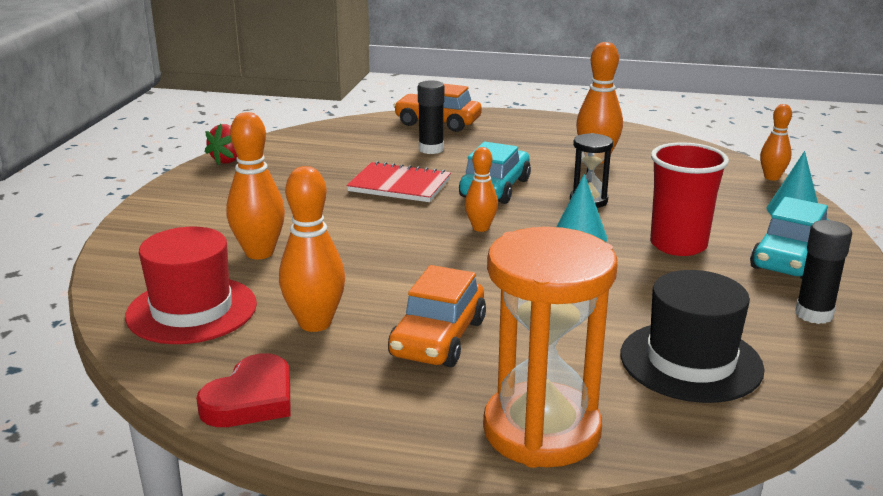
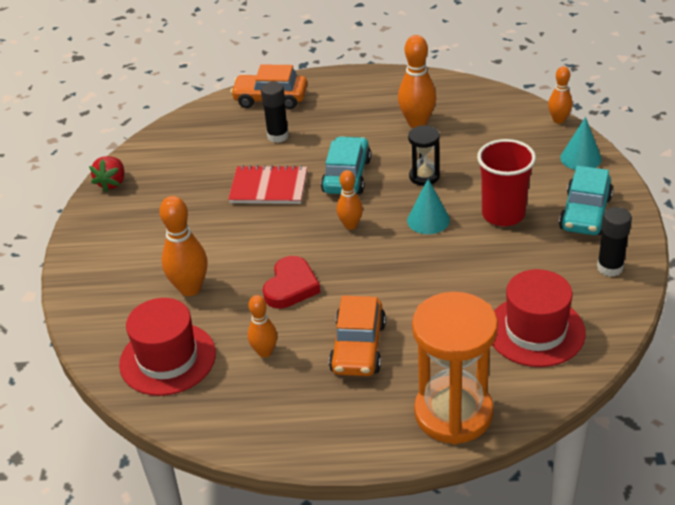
camera: 10 degrees left, 15 degrees up
(251, 399) = (251, 431): red heart -> red heart (291, 286)
(315, 323) = (265, 352): orange bowling pin -> orange bowling pin, size x0.62
(691, 361) = (535, 331): black hat -> red hat

